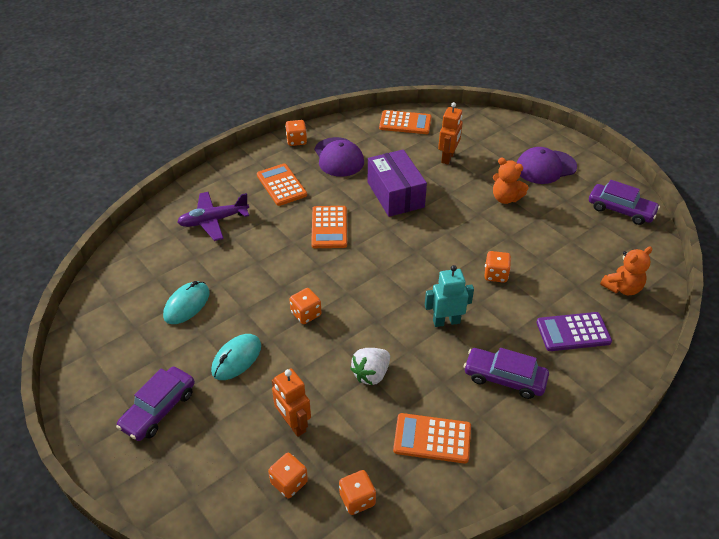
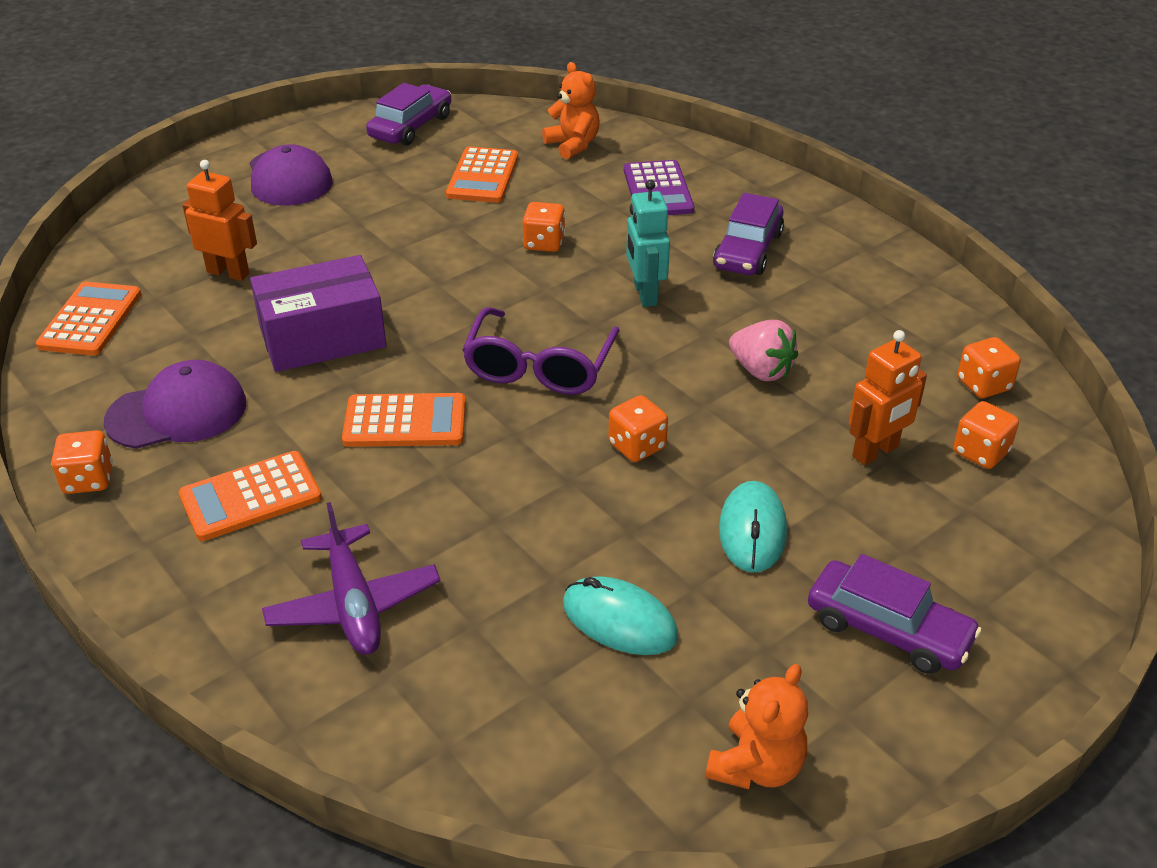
camera: 90 degrees left, 5 degrees down
(236, 358) = (752, 531): turquoise mouse -> turquoise mouse turned 60 degrees clockwise
(371, 374) = (761, 370): white strawberry -> pink strawberry
(373, 275) = (539, 366): none -> purple glasses
(432, 438) = (865, 316): orange calculator -> orange calculator (483, 176)
(505, 198) = (361, 221): orange teddy bear -> orange teddy bear (756, 766)

